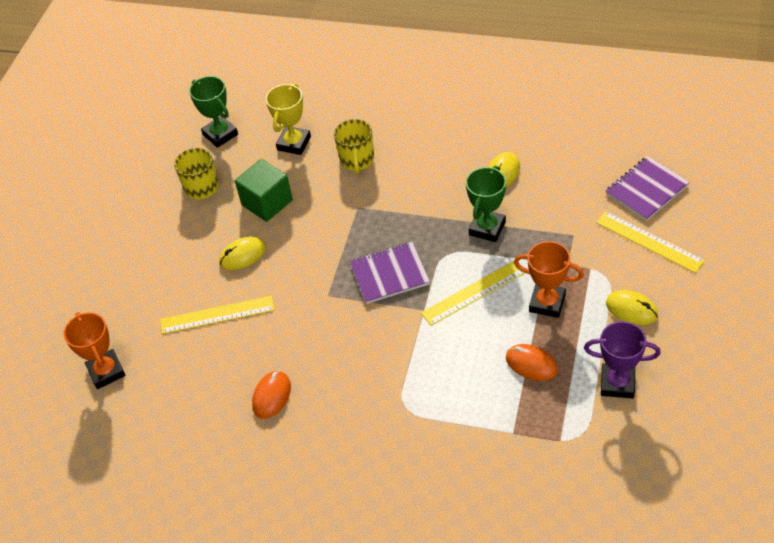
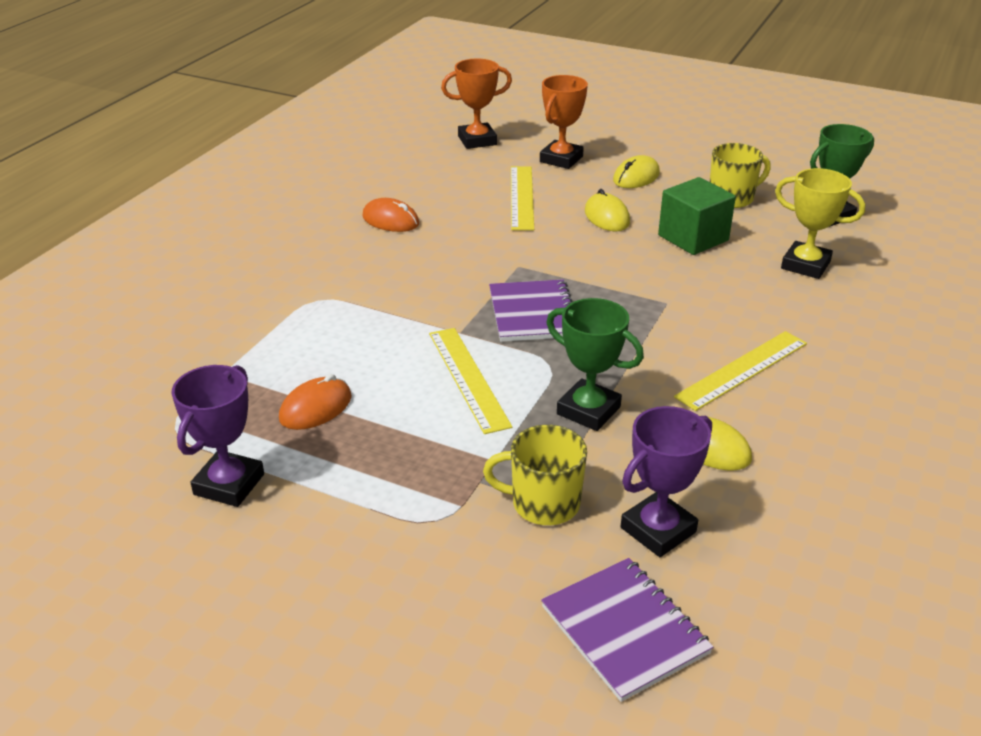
camera: 95 degrees right, 15 degrees down
(357, 160) = (763, 311): yellow mug -> yellow mug (543, 503)
(547, 303) = (414, 444): orange trophy -> orange trophy (561, 159)
(575, 186) = (658, 530): none -> purple trophy
(631, 309) = (353, 534): yellow mouse -> yellow mouse (636, 177)
(649, 241) = (491, 597): yellow ruler -> yellow ruler (742, 370)

